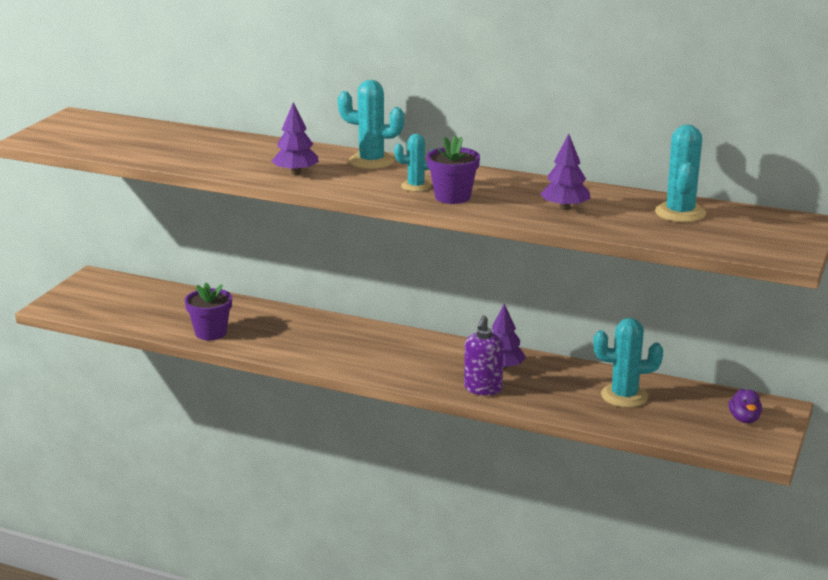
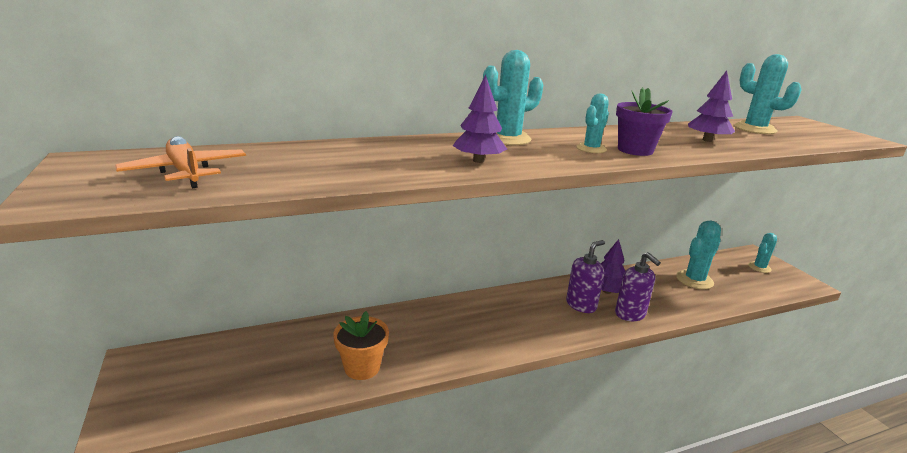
camera: 45 degrees left, 0 degrees up
(109, 137) = (186, 172): none -> orange plane
(211, 333) = (362, 367): purple flower pot -> orange flower pot
(452, 366) = (581, 305): none -> purple soap dispenser
(744, 419) = (759, 267): purple duck -> turquoise cactus

